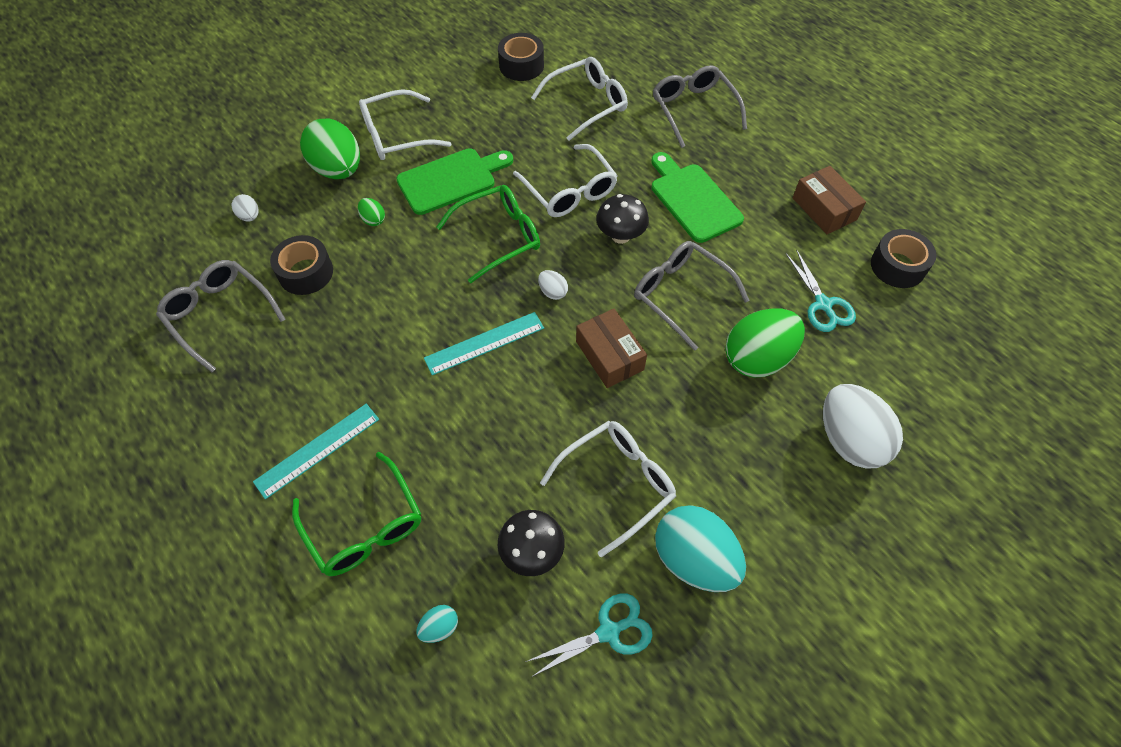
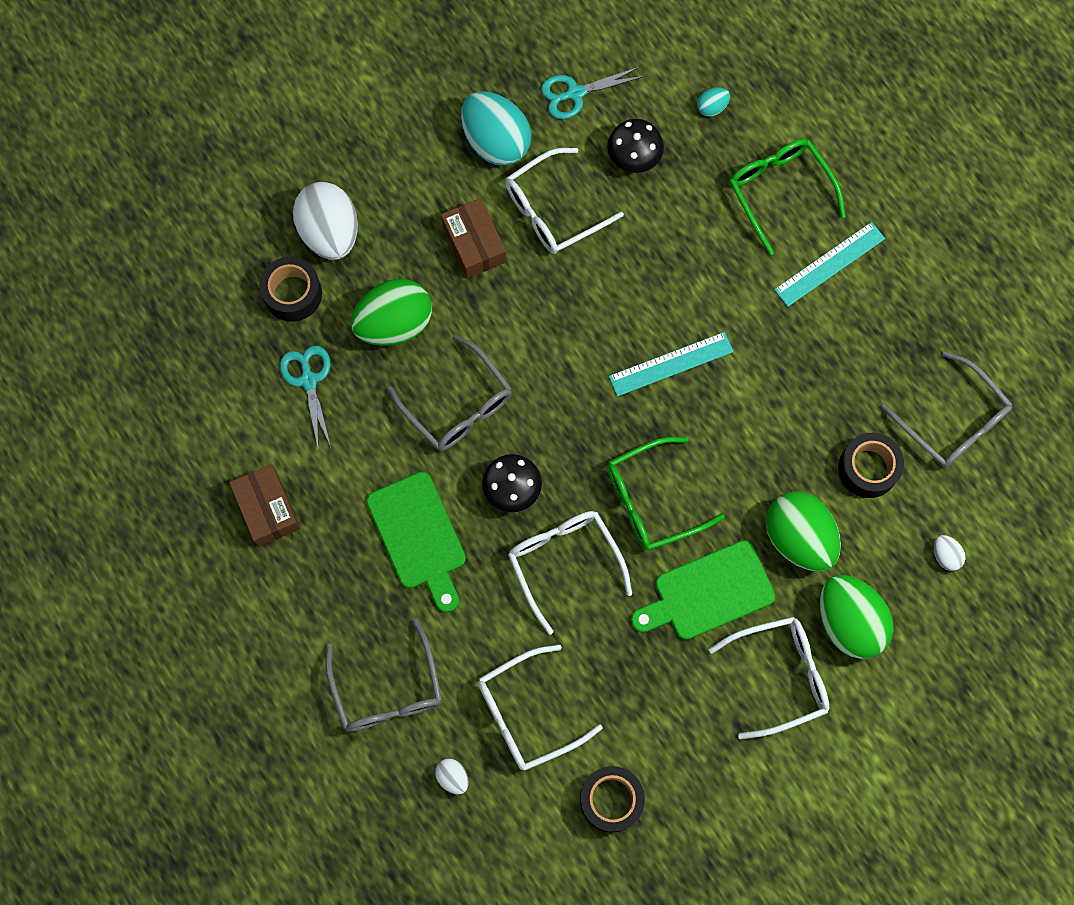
camera: 175 degrees left, 15 degrees up
(373, 220) = (798, 538): green egg -> green egg, size x2.30
(553, 292) = (596, 420): white egg -> white egg (453, 777)
(609, 356) = (544, 339): brown box -> brown box (474, 244)
(897, 266) = (211, 422): black tape -> black tape (293, 294)

